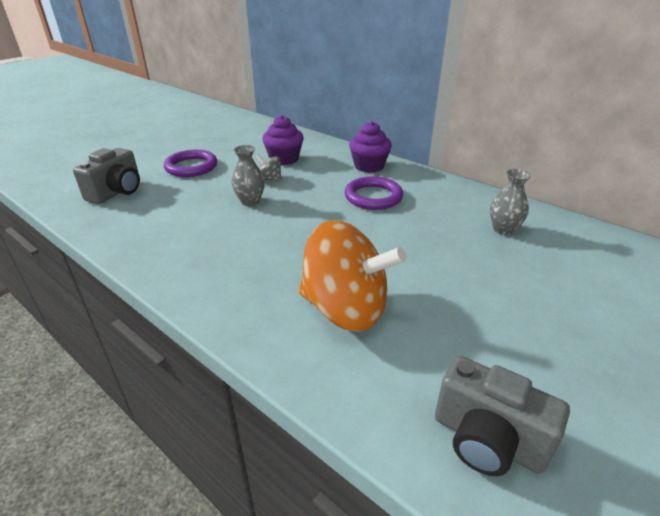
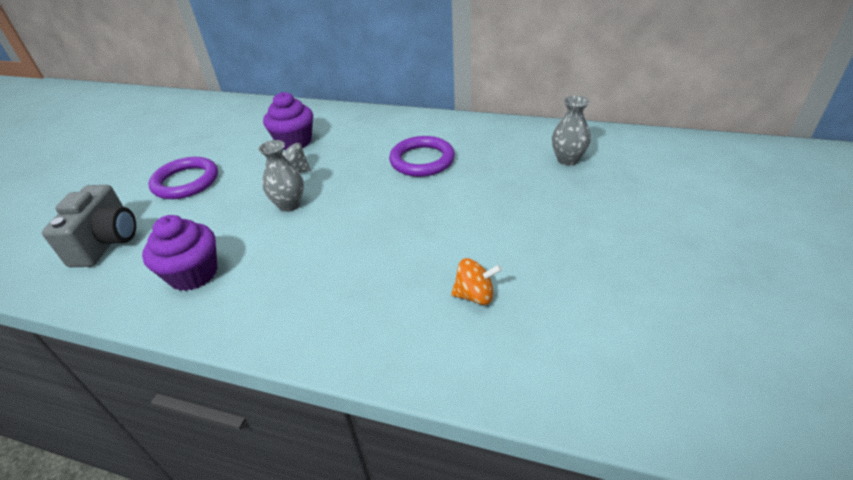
camera: 20 degrees left, 5 degrees up
(345, 309) = (475, 295): orange spinning top -> orange spinning top, size x0.42
(369, 166) = (395, 126): purple cupcake -> purple cupcake (193, 274)
(487, 440) = (682, 377): grey camera -> none

